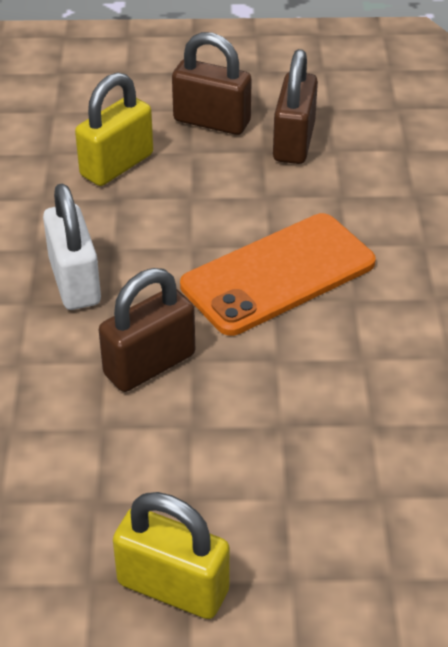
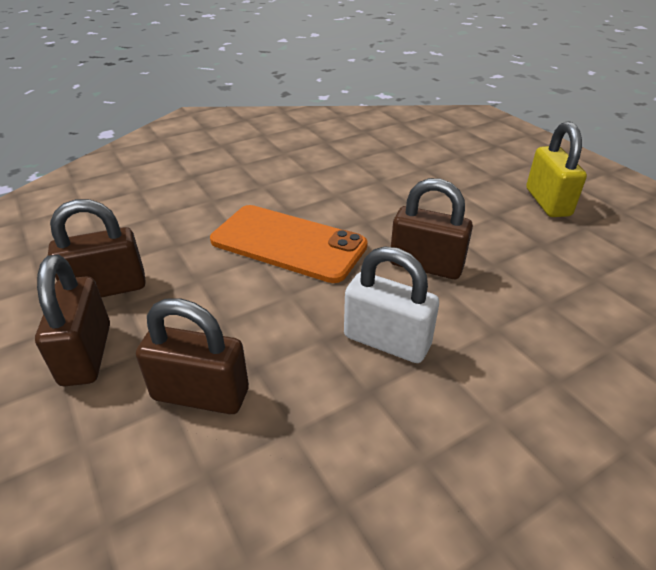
camera: 120 degrees left, 5 degrees down
(75, 281) = (387, 341): white padlock -> white padlock turned 75 degrees clockwise
(117, 165) = (200, 394): yellow padlock -> brown padlock

